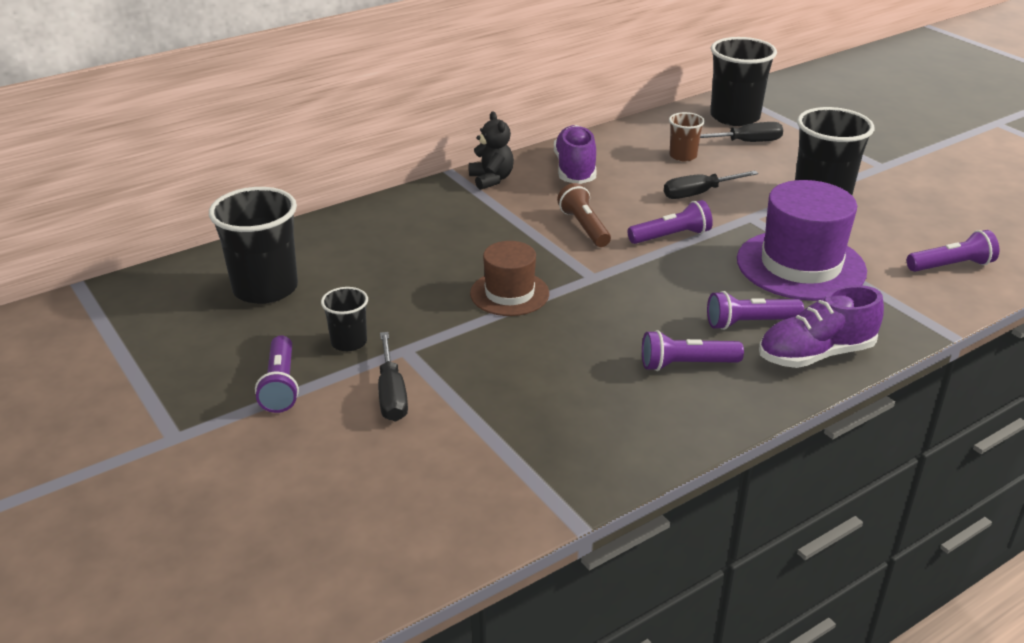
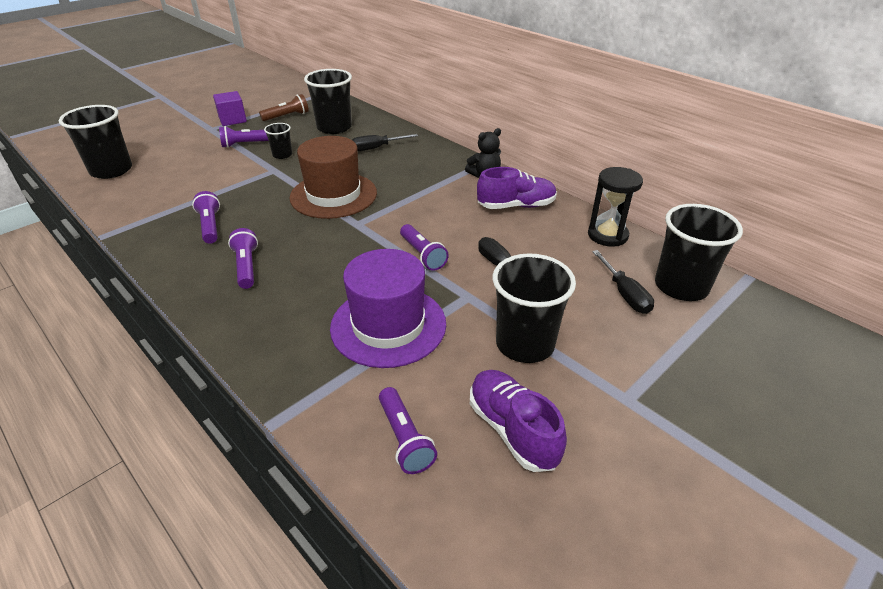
camera: 80 degrees right, 5 degrees up
(145, 410) = (232, 120): none -> purple cube
(313, 564) = (111, 170): none -> black cup
(391, 394) = (233, 172): black screwdriver -> black screwdriver (376, 148)
(509, 293) = (333, 195): brown hat -> brown hat, size x1.67
(584, 227) = (426, 216): brown flashlight -> brown flashlight (287, 116)
(646, 132) = (607, 235): none -> black hourglass
(683, 156) = (571, 256): brown cup -> none
(750, 323) = (297, 295): purple flashlight -> purple flashlight (210, 226)
(815, 354) = (252, 330): purple shoe -> purple shoe (512, 430)

